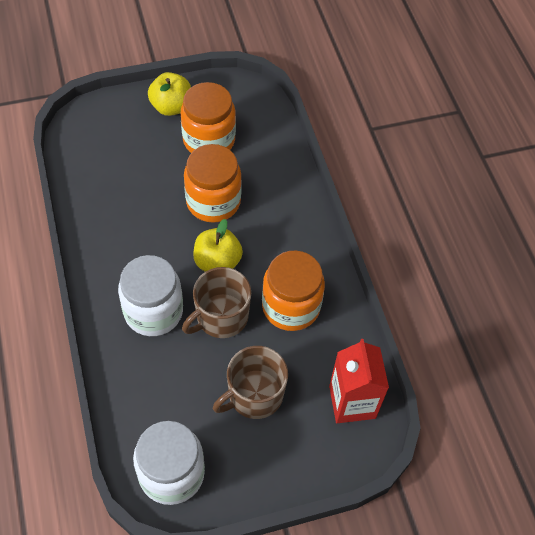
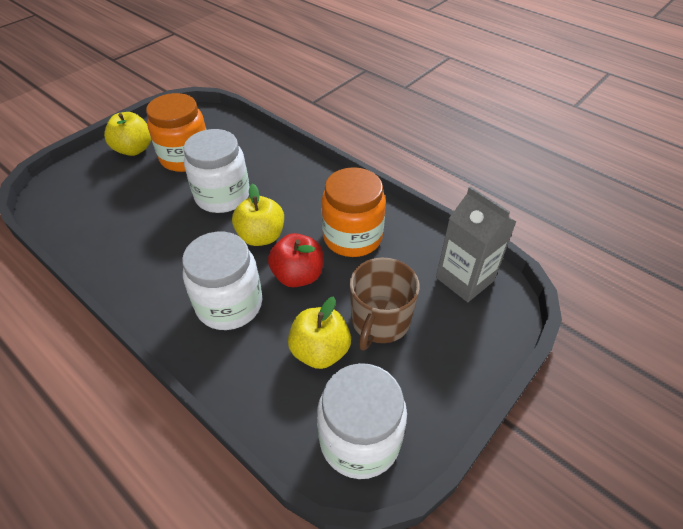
camera: 30 degrees left, 10 degrees down
(192, 391) = (320, 351): none -> yellow apple
(213, 201) = (222, 196): orange jar -> white jar
(221, 317) = (298, 276): brown mug -> red apple
(352, 402) = (464, 279): red carton -> grey carton

